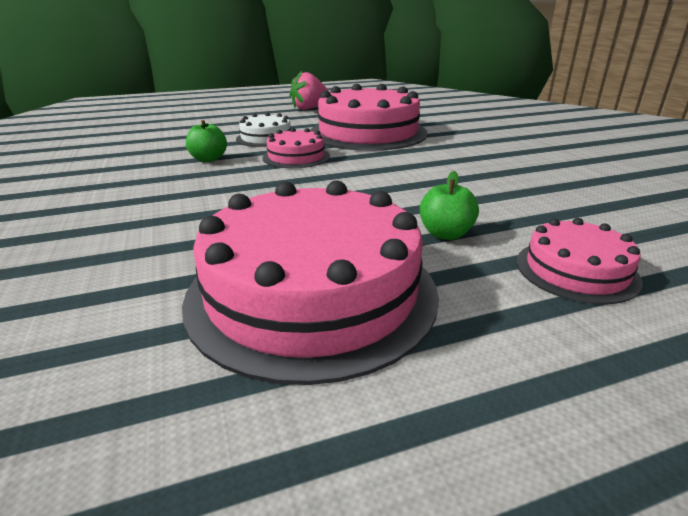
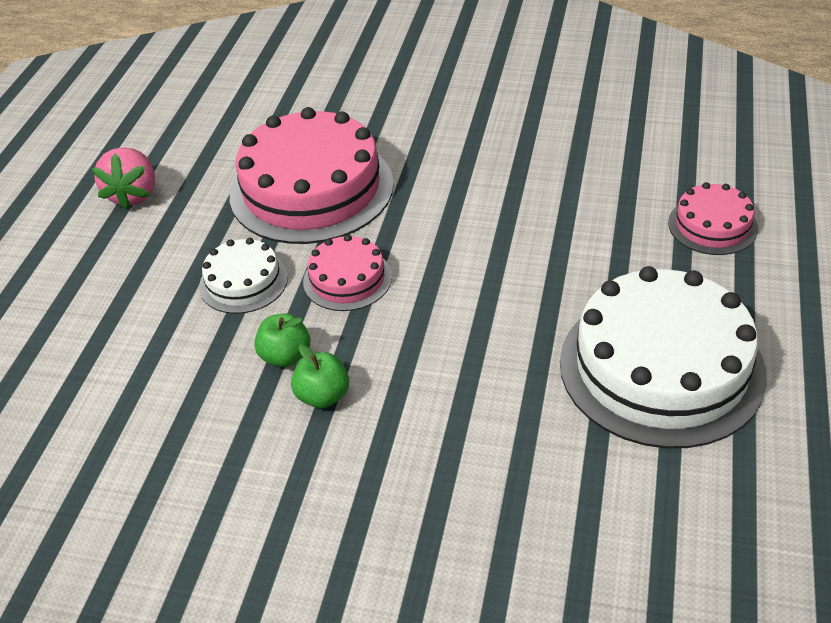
camera: 55 degrees left, 15 degrees up
(312, 292) = (661, 367): pink cake -> white cake
(445, 234) = (619, 258): green apple -> green apple (323, 396)

